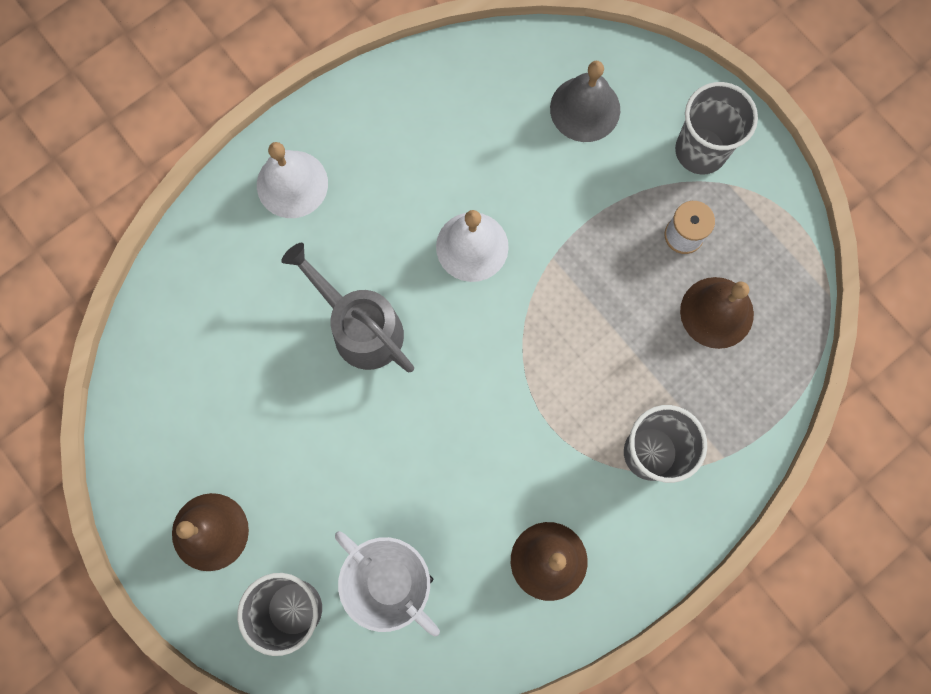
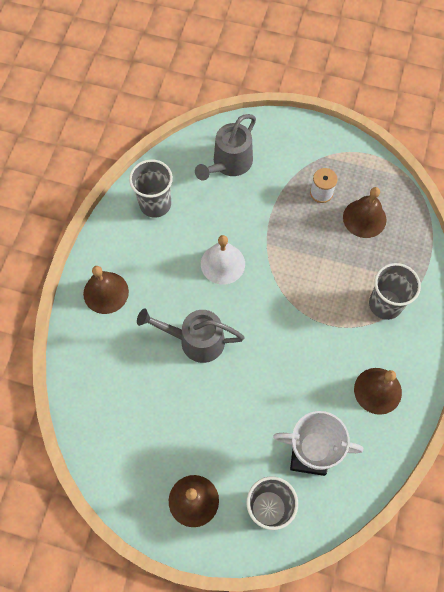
camera: 35 degrees left, 10 degrees down
(292, 184) = (106, 292): white bell -> brown bell
(585, 109) = (229, 164): grey bell -> grey watering can
(700, 151) = (299, 149): grey cup -> grey cup (155, 204)

